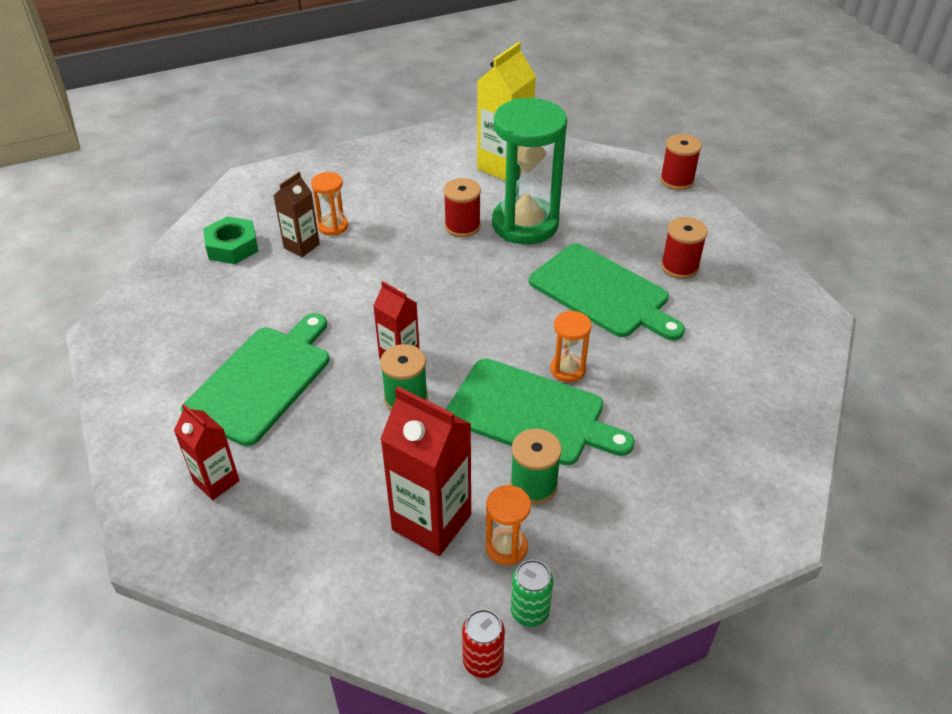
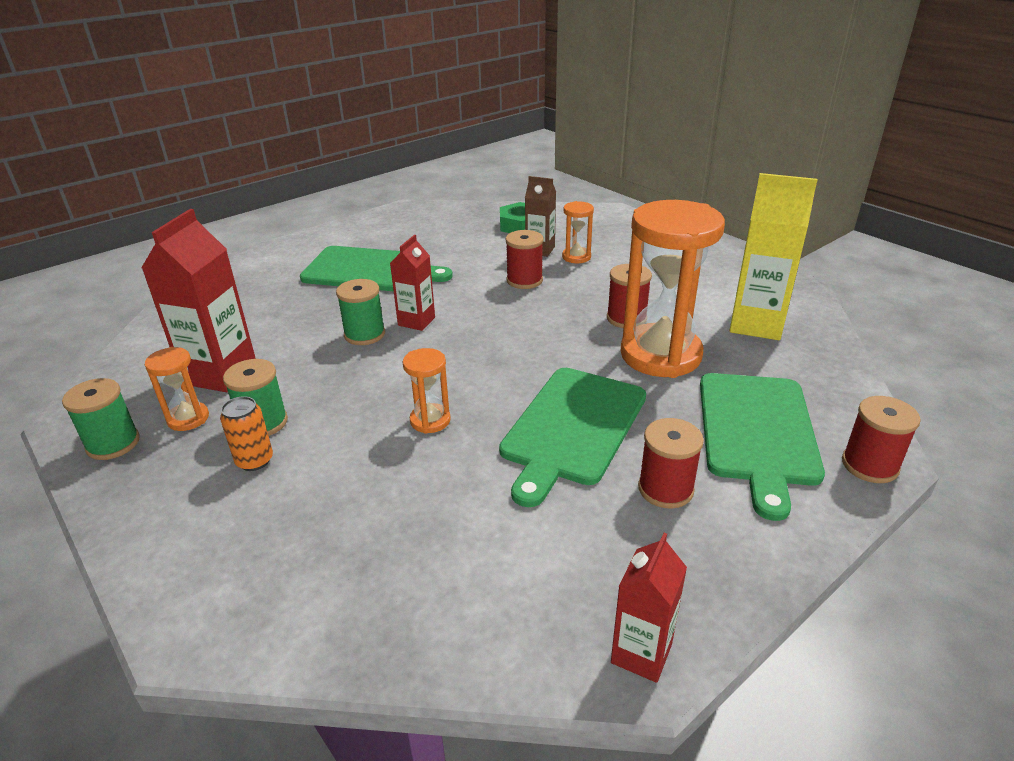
camera: 75 degrees right, 10 degrees down
(216, 481) = (265, 277): red carton -> red carton (641, 653)
(359, 269) = (524, 280): none -> red spool
(483, 661) = (69, 426): red can -> none
(525, 224) = (660, 355): green hourglass -> orange hourglass
(530, 612) = (113, 444): green can -> green spool
(531, 413) = (359, 406): green cutting board -> green cutting board (757, 432)
(589, 491) = (254, 461): none -> orange can

